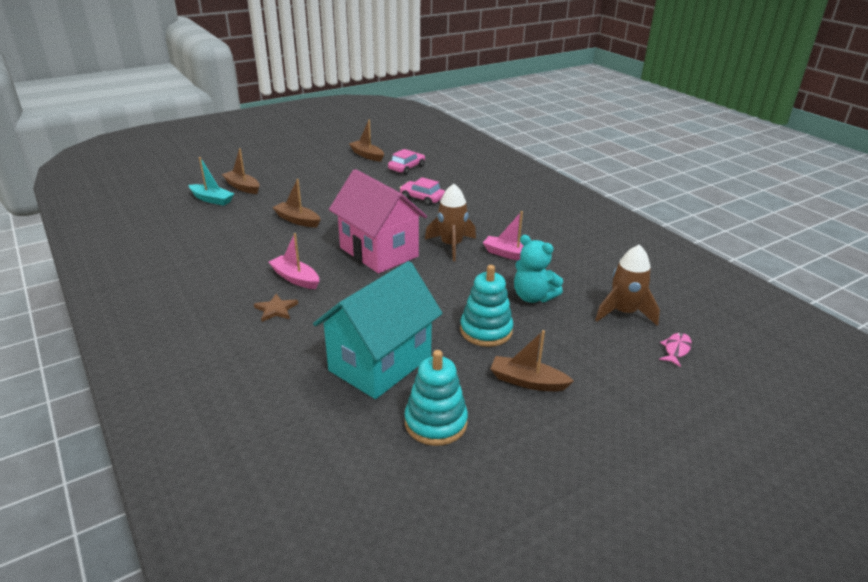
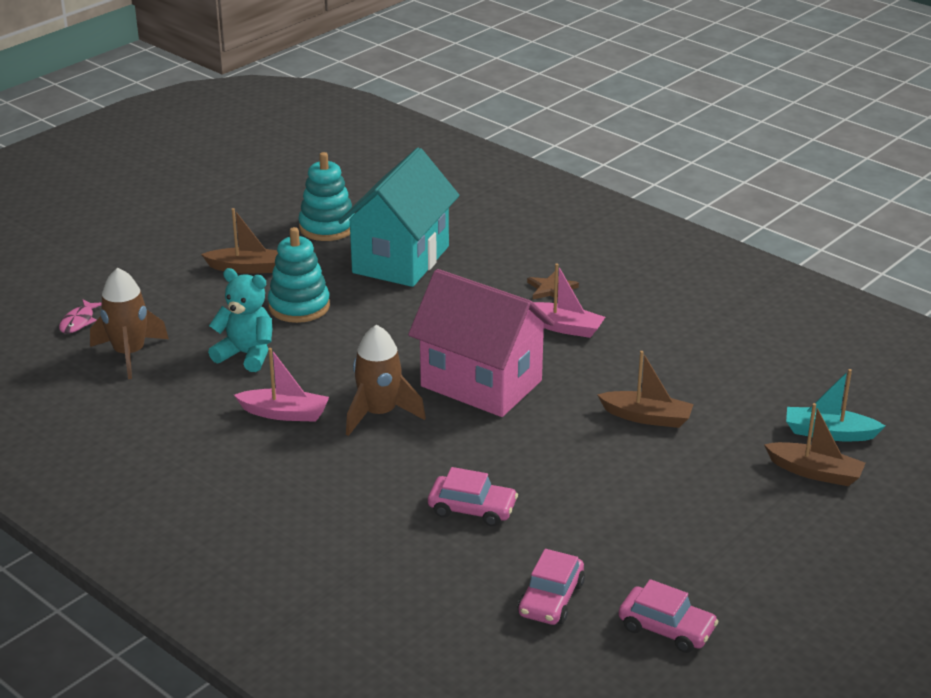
camera: 165 degrees right, 0 degrees up
(367, 155) = (666, 628): brown boat -> pink car

